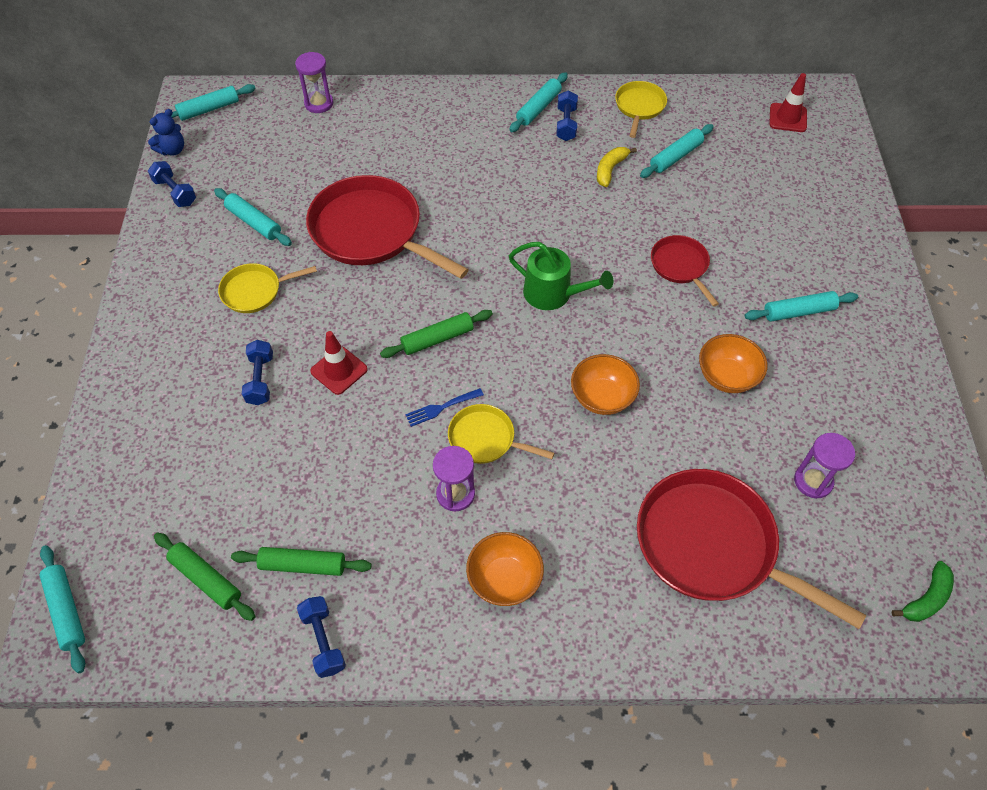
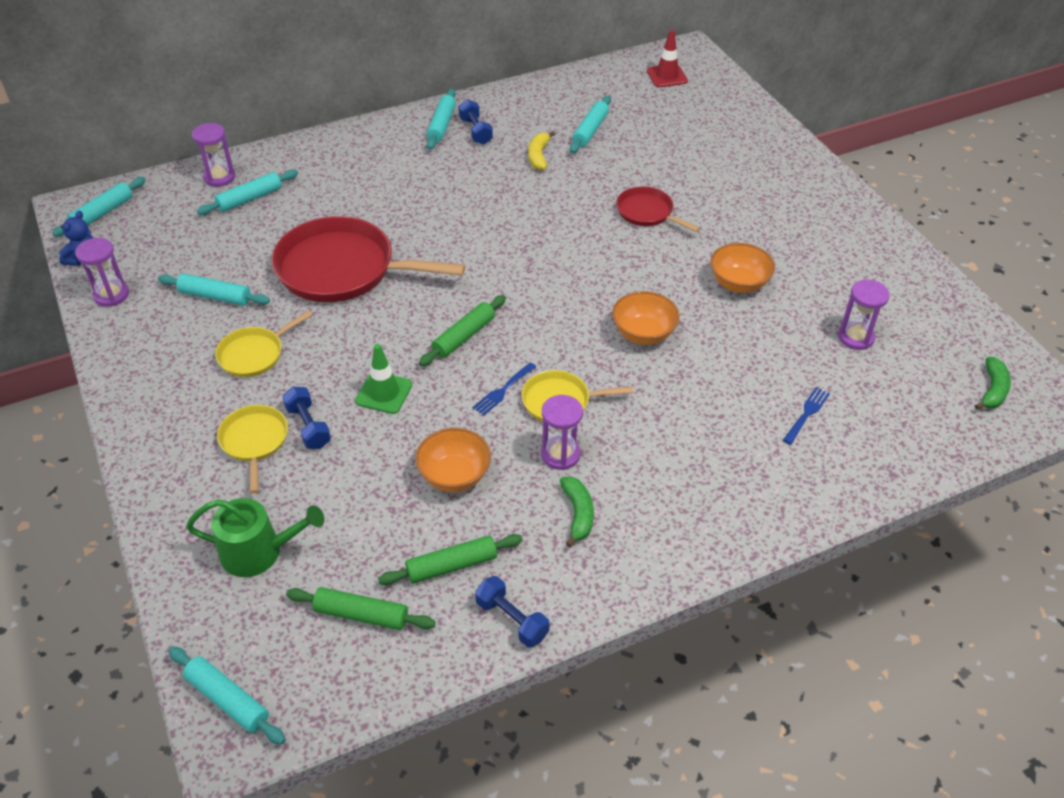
camera: 25 degrees left, 10 degrees down
(175, 192) = (111, 295): blue dumbbell -> purple hourglass
(339, 370) = (384, 393): red traffic cone -> green traffic cone
(437, 561) = (578, 514): none -> green banana
(504, 579) = (647, 505): orange bowl -> orange bowl (454, 476)
(553, 294) = (548, 267): green watering can -> green watering can (258, 552)
(639, 107) = (533, 100): yellow pan -> yellow pan (254, 441)
(712, 546) = (806, 413): red pan -> blue fork
(798, 312) = (766, 217): turquoise rolling pin -> turquoise rolling pin (250, 199)

